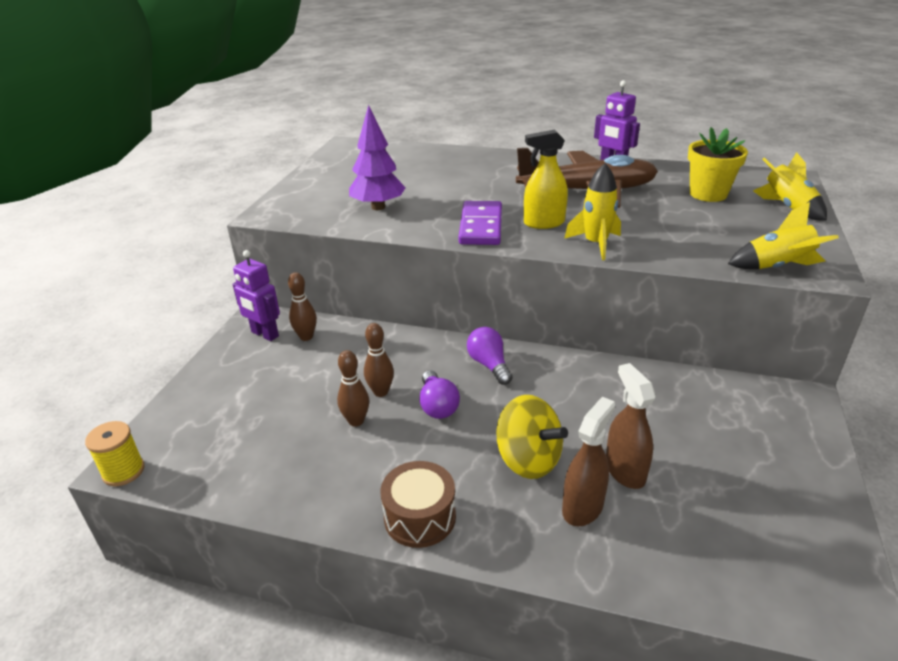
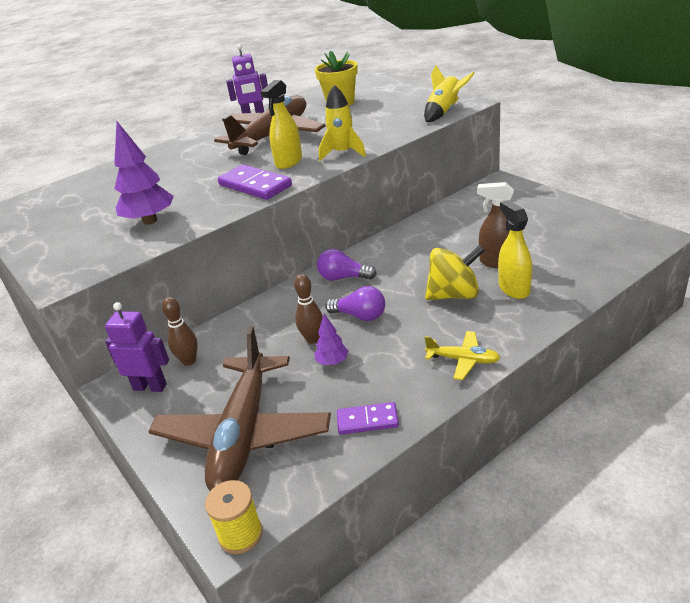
camera: 50 degrees left, 0 degrees up
(235, 414) = (244, 434): none -> brown plane
(264, 334) = (150, 387): purple robot -> purple robot turned 150 degrees counterclockwise
(288, 484) = (367, 421): none -> purple domino
(356, 421) = (332, 362): brown bowling pin -> purple tree
(420, 517) = (463, 360): brown drum -> yellow plane
(583, 507) = (514, 288): brown spray bottle -> yellow spray bottle
(788, 207) = (390, 88): yellow rocket -> none

